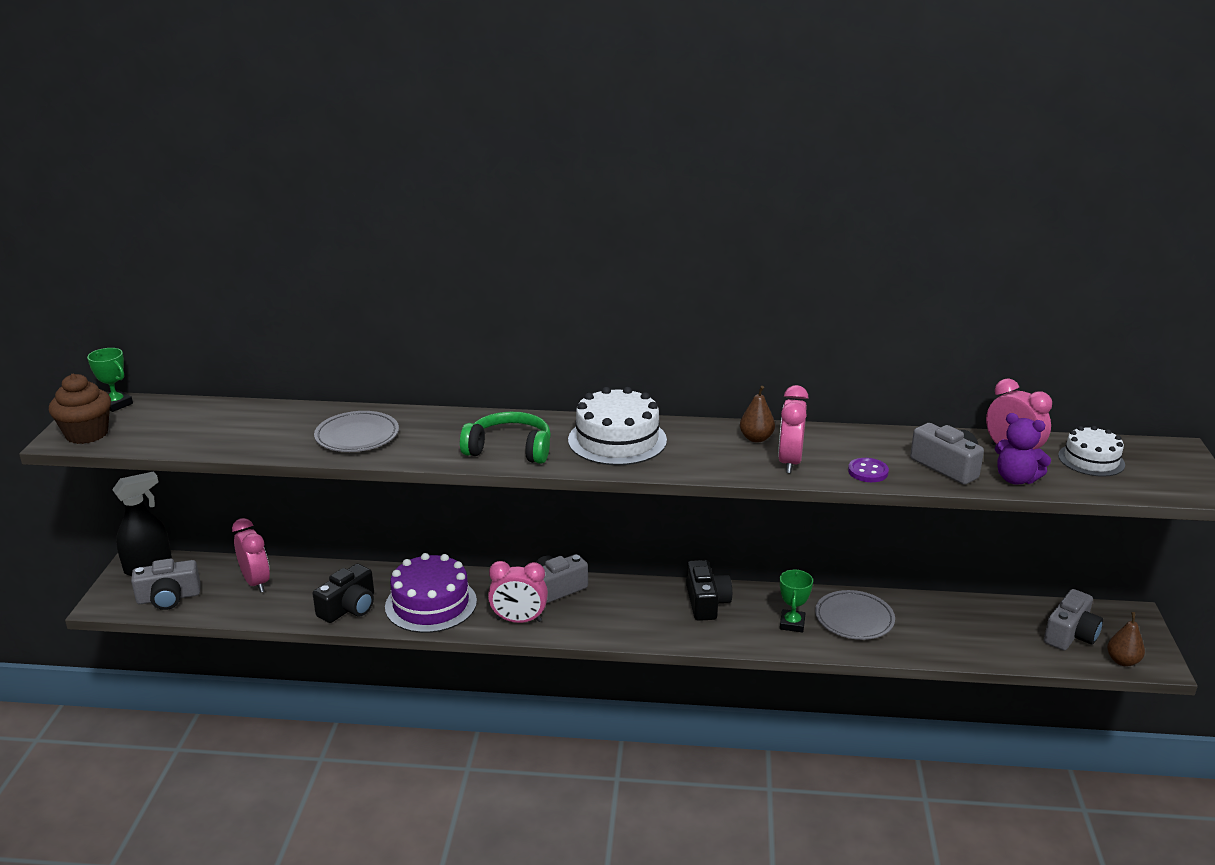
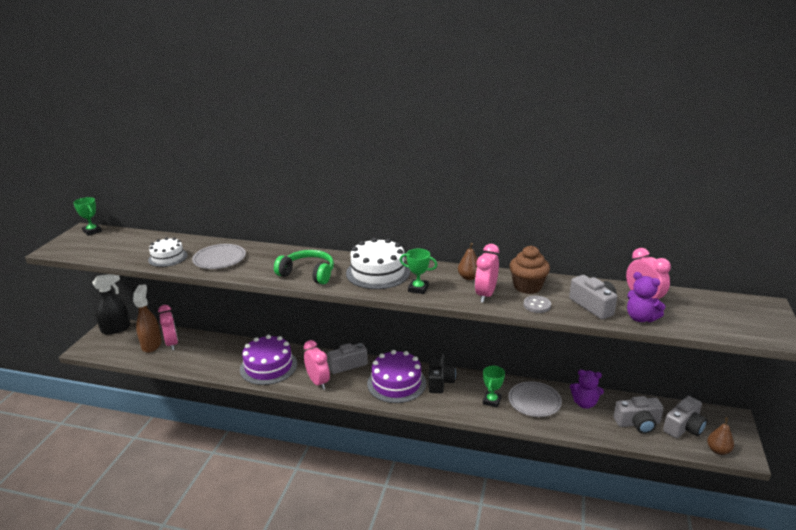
camera: 10 degrees right, 0 degrees up
(87, 434) = (67, 248): brown cupcake -> brown cupcake (527, 287)
(169, 598) = (120, 349): grey camera -> grey camera (638, 423)
(221, 586) = (151, 344): none -> brown spray bottle
(349, 607) = (219, 364): black camera -> none
(519, 620) = (318, 382): pink clock -> pink clock turned 135 degrees counterclockwise
(641, 611) = (396, 383): none -> purple cake
(687, 460) = (418, 289): none -> green trophy
(868, 472) = (537, 305): purple button -> grey button
(926, 615) = (584, 403): none -> purple teddy bear
(1091, 460) = (700, 308): white cake -> white cake (168, 257)

